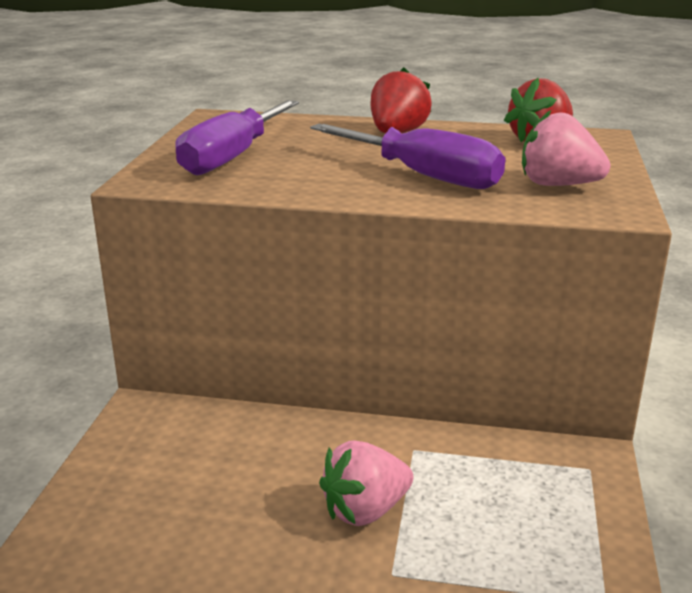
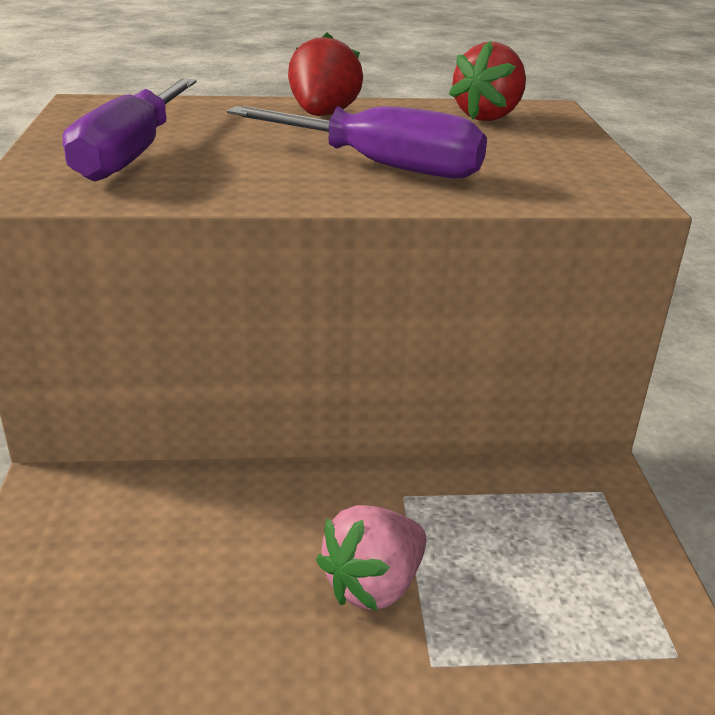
camera: 15 degrees left, 5 degrees up
(557, 185) = (539, 168): pink strawberry -> none

